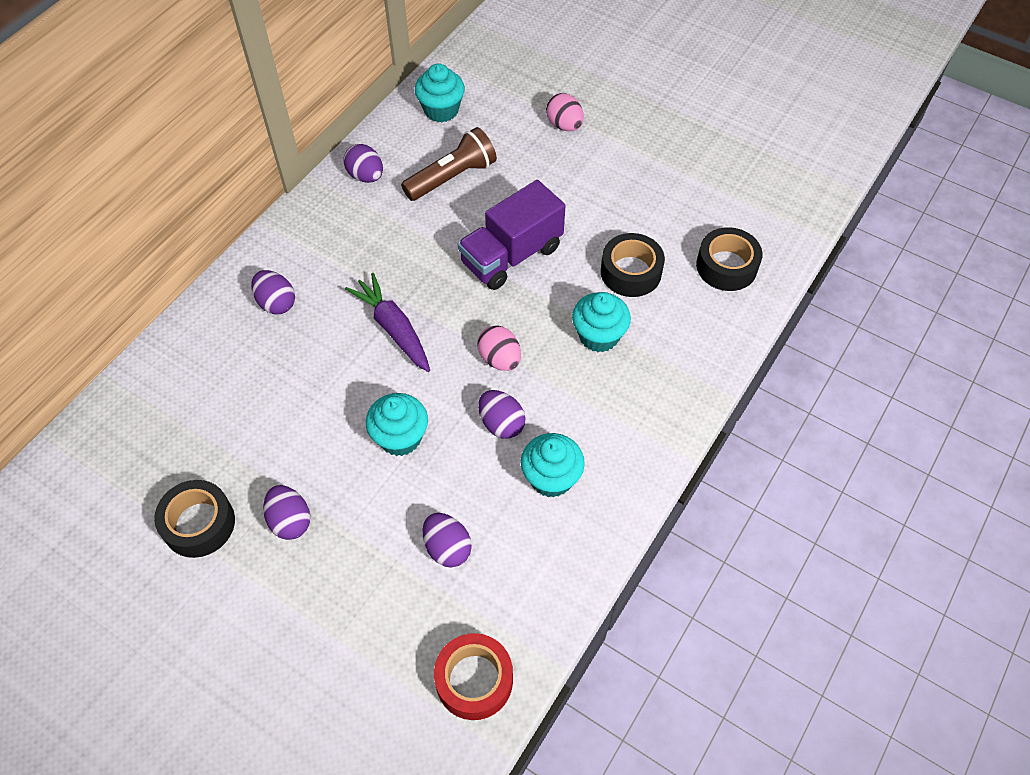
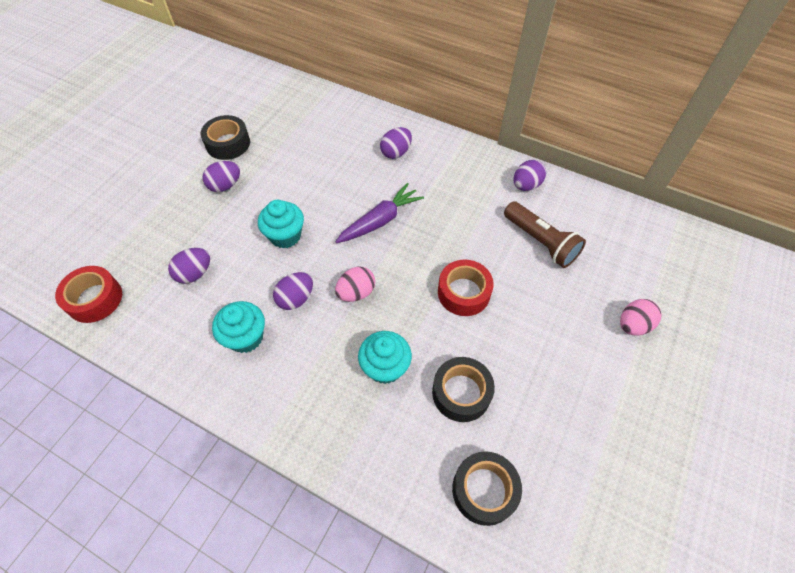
camera: 85 degrees right, 0 degrees up
(441, 110) = (616, 226): turquoise cupcake -> none
(511, 255) = (463, 292): purple truck -> red tape

